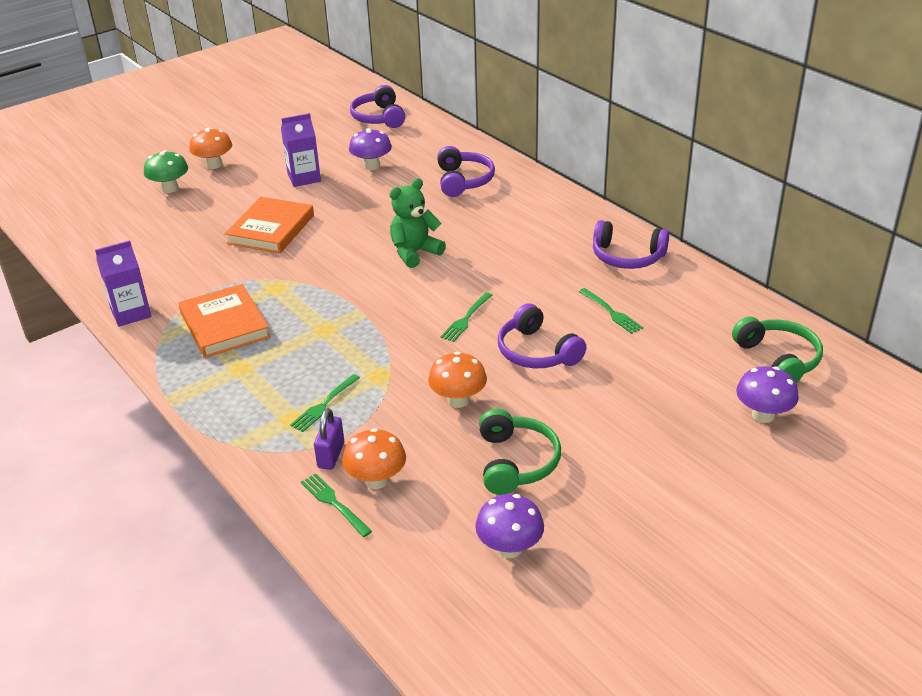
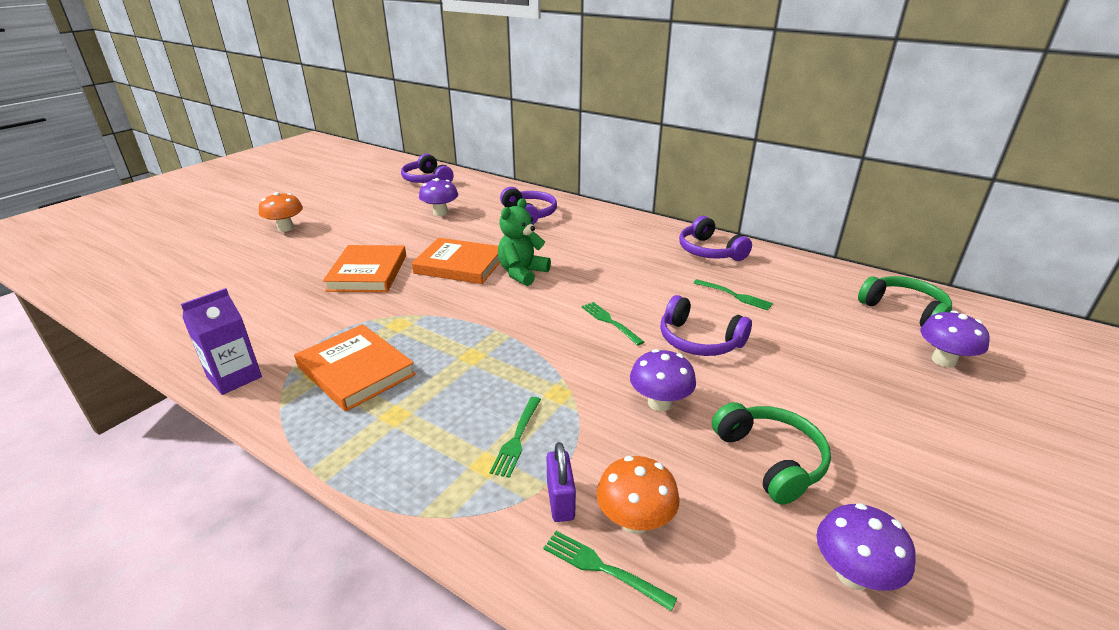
camera: 20 degrees left, 5 degrees down
(170, 188) = (245, 252): green mushroom -> none
(304, 178) = (381, 228): purple carton -> none
(359, 234) = (459, 265): none -> orange book
(458, 400) = (659, 403): orange mushroom -> purple mushroom
(466, 319) = (610, 322): green fork -> green fork turned 135 degrees clockwise
(627, 257) = (709, 251): purple headphones -> purple headphones turned 60 degrees clockwise

